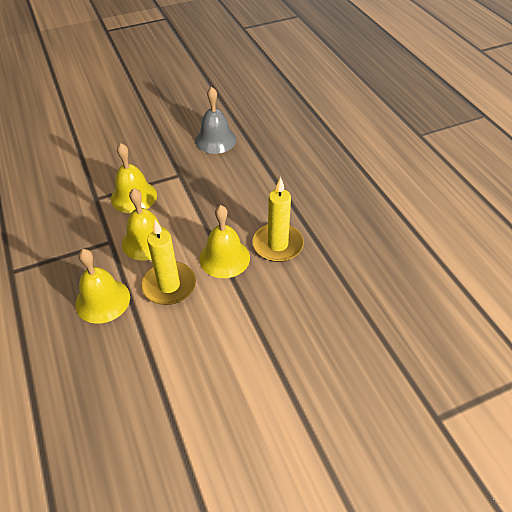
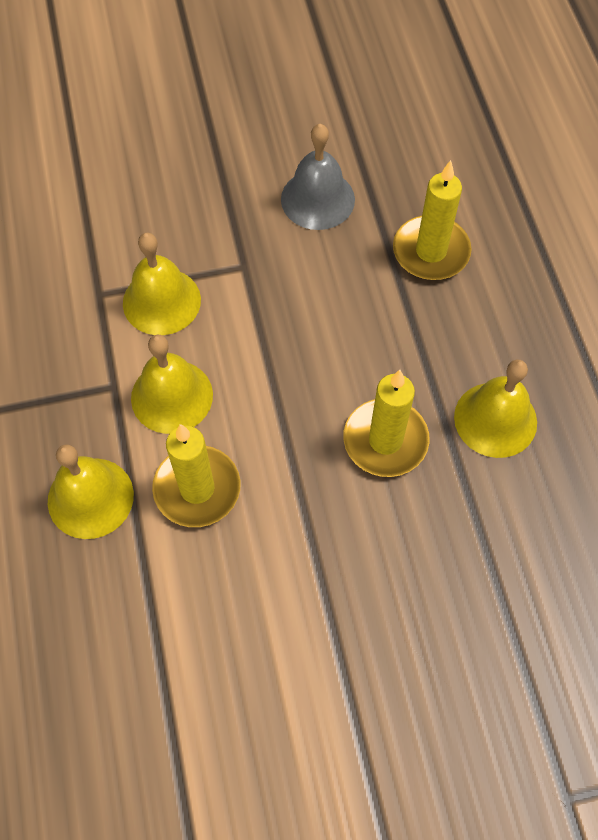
camera: 10 degrees right, 15 degrees up
(224, 258) = (293, 451): yellow bell -> yellow bell (495, 419)
(283, 155) = (431, 251): none -> yellow candle

